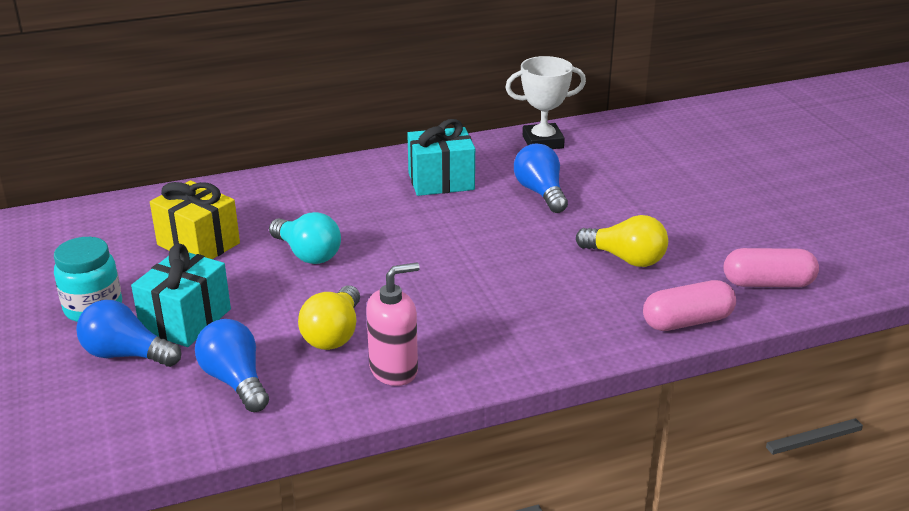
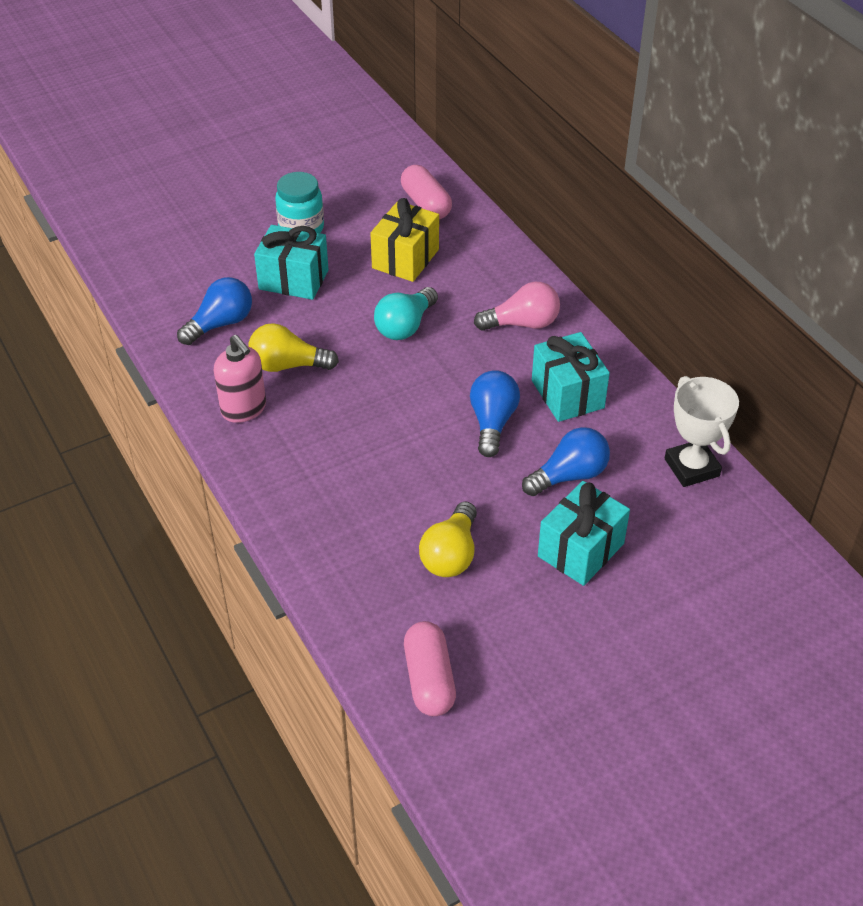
camera: 80 degrees right, 15 degrees up
(126, 354) = (246, 261): blue light bulb -> blue light bulb (492, 422)
(337, 191) = (522, 323): none -> pink light bulb
(626, 198) = (580, 550): none -> turquoise gift
(687, 321) = (345, 607): pink capsule -> pink capsule (426, 204)

